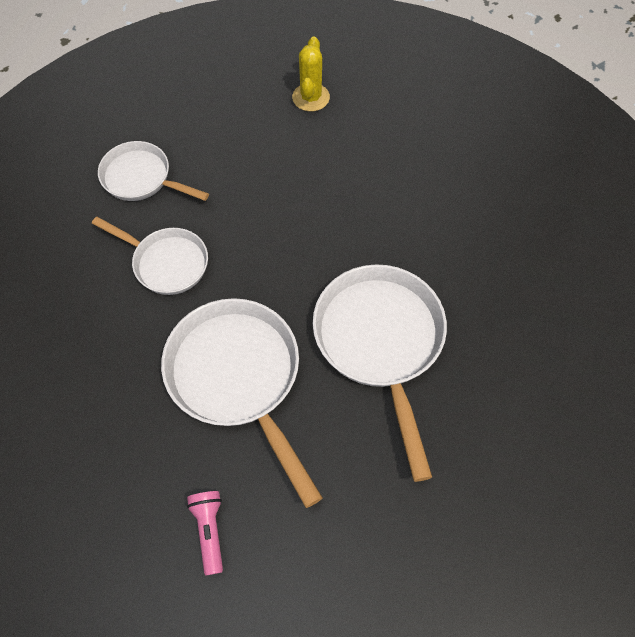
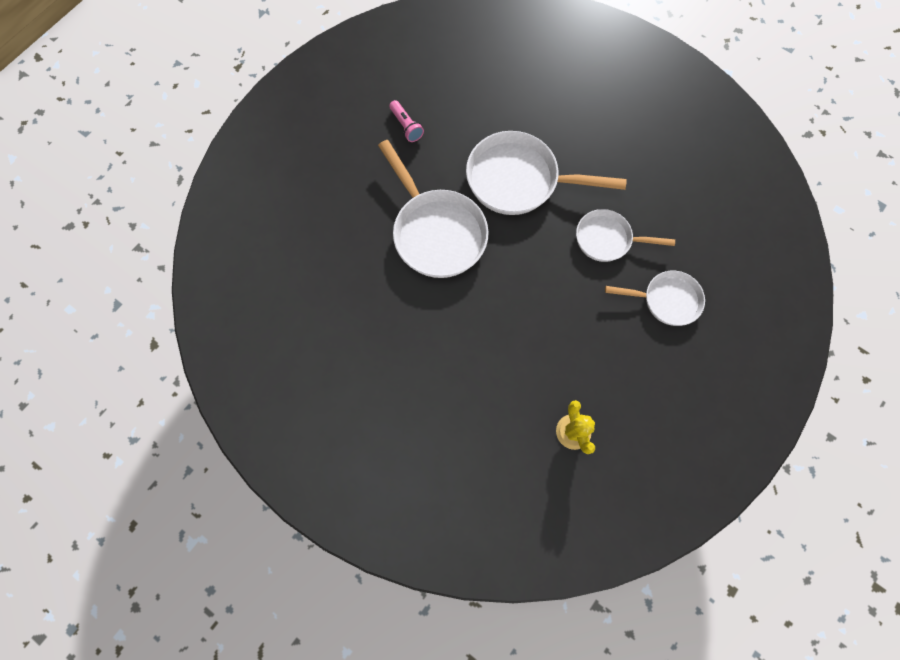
camera: 160 degrees right, 10 degrees up
(209, 530) = (494, 97): pink flashlight -> pink flashlight (406, 126)
(238, 377) = (518, 180): white pan -> white pan turned 150 degrees clockwise

